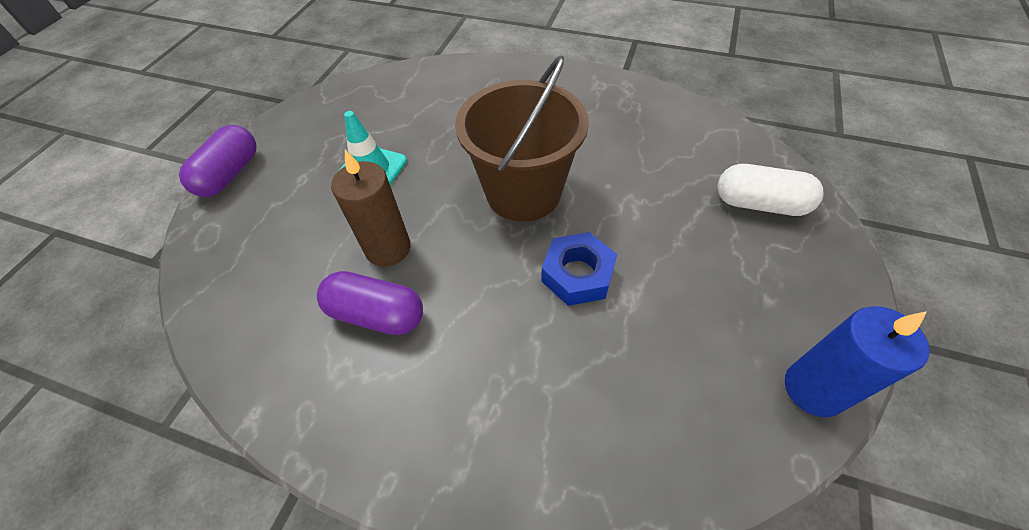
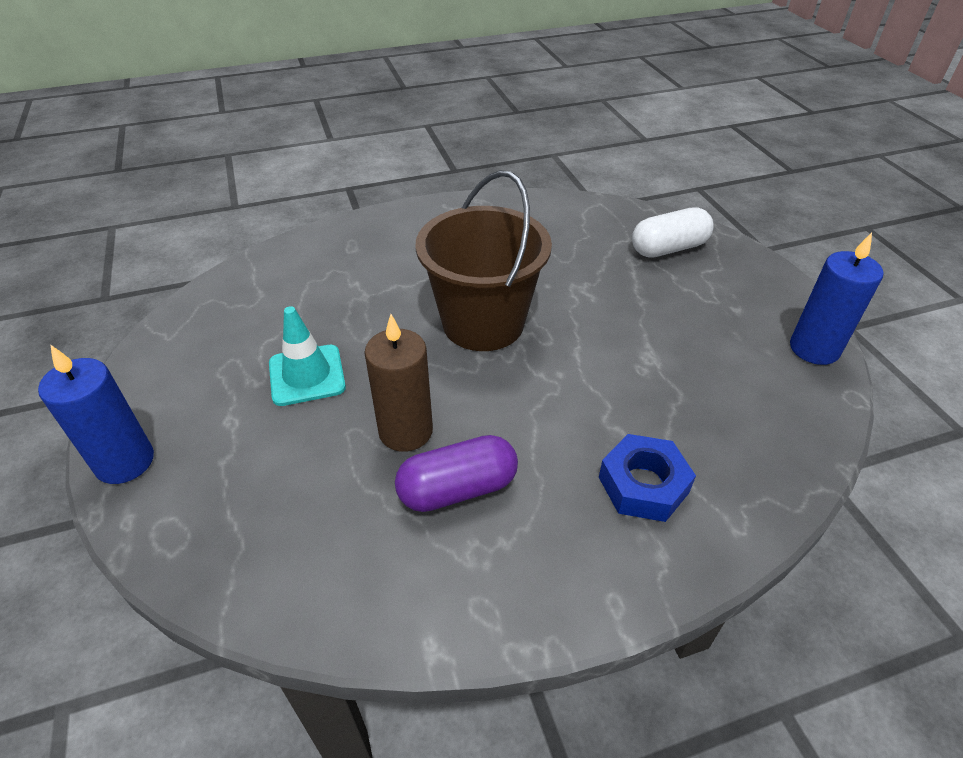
camera: 40 degrees left, 10 degrees down
(230, 174) = (125, 462): purple capsule -> blue candle
(577, 274) = (594, 362): blue nut -> blue nut (643, 485)

